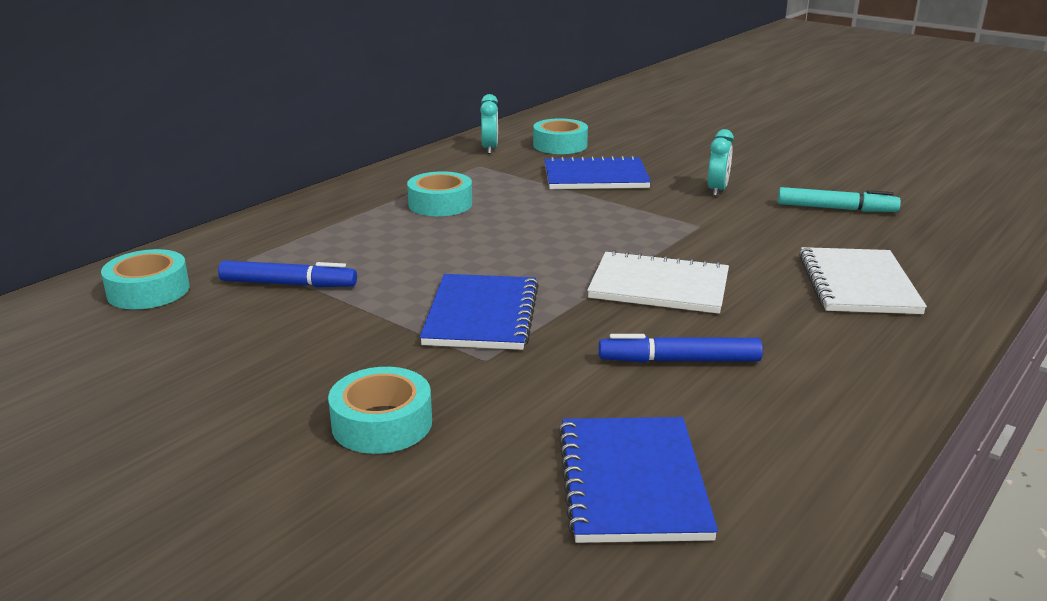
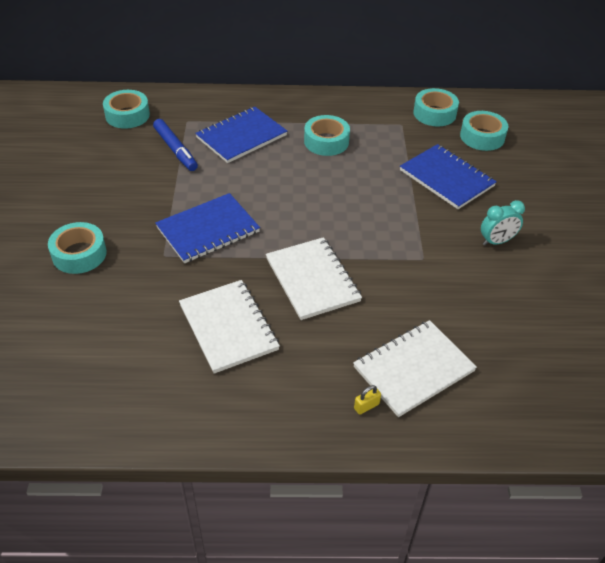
camera: 50 degrees right, 20 degrees up
(490, 149) = (434, 113): turquoise clock -> turquoise tape
(632, 482) = (96, 360): blue notebook -> blue notebook (241, 136)
(679, 361) = (228, 327): blue marker -> white notebook
(836, 209) = (538, 313): turquoise marker -> none
(892, 325) = (366, 406): none -> yellow padlock

